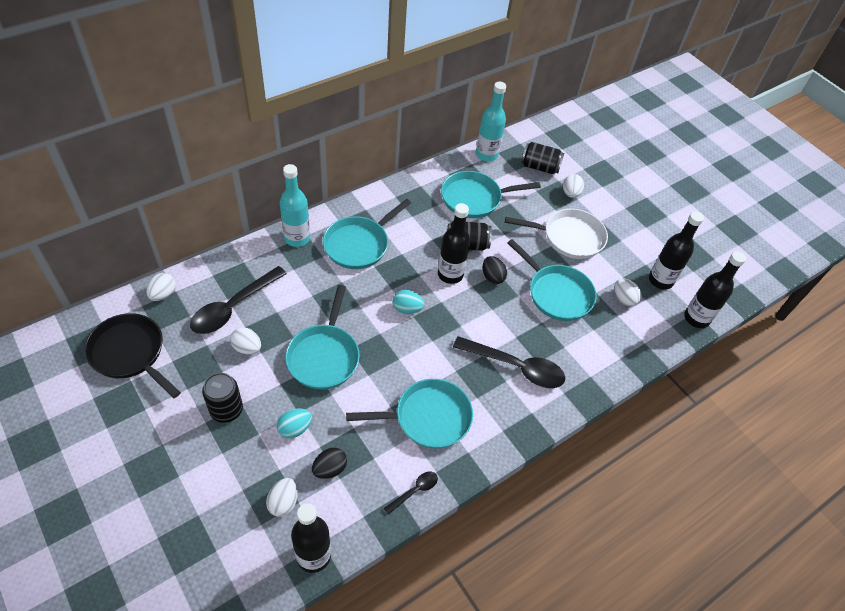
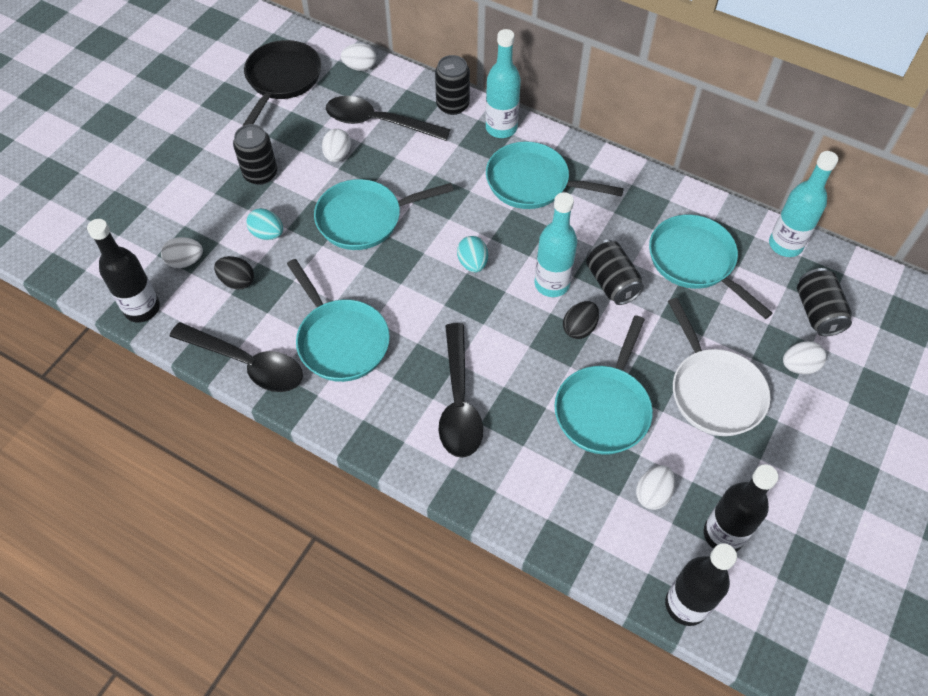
camera: 70 degrees right, 5 degrees up
(252, 255) = (452, 105): none -> black can
(414, 491) = (247, 363): black spoon -> black spoon, size x2.06
(450, 274) = (552, 284): black bottle -> turquoise bottle

